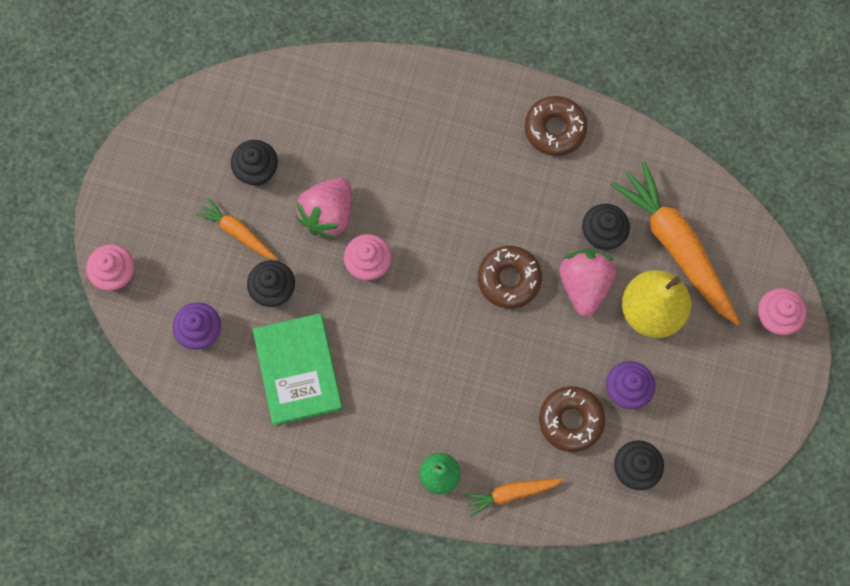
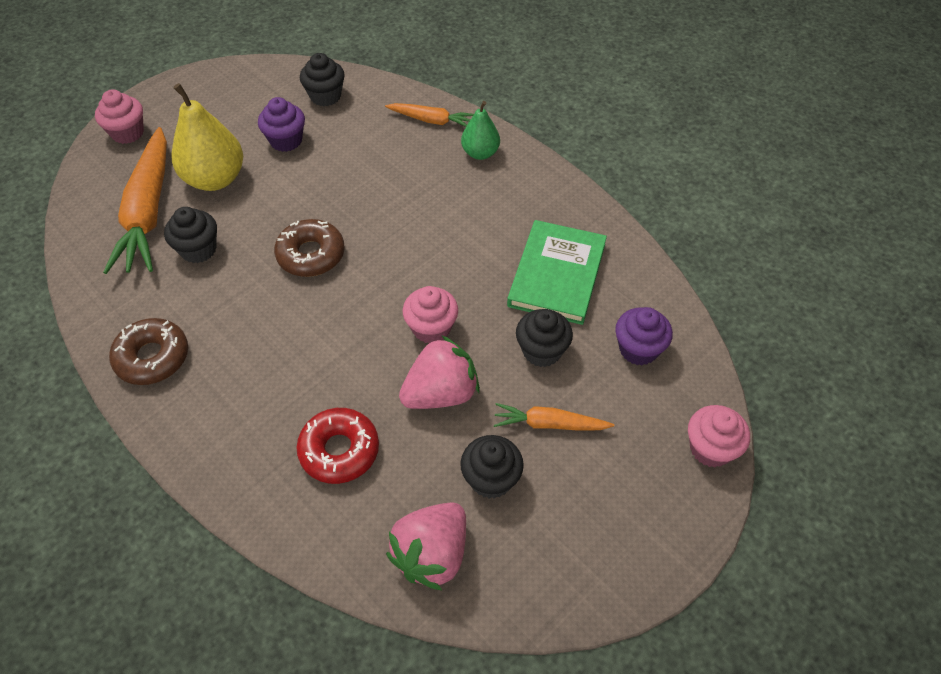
camera: 150 degrees left, 20 degrees down
(238, 232) = (549, 424): orange carrot -> orange carrot turned 120 degrees clockwise
(371, 135) = (339, 450): none -> red donut
(571, 420) = (347, 141): brown donut -> none
(584, 285) = (251, 220): pink strawberry -> pink strawberry (432, 554)

